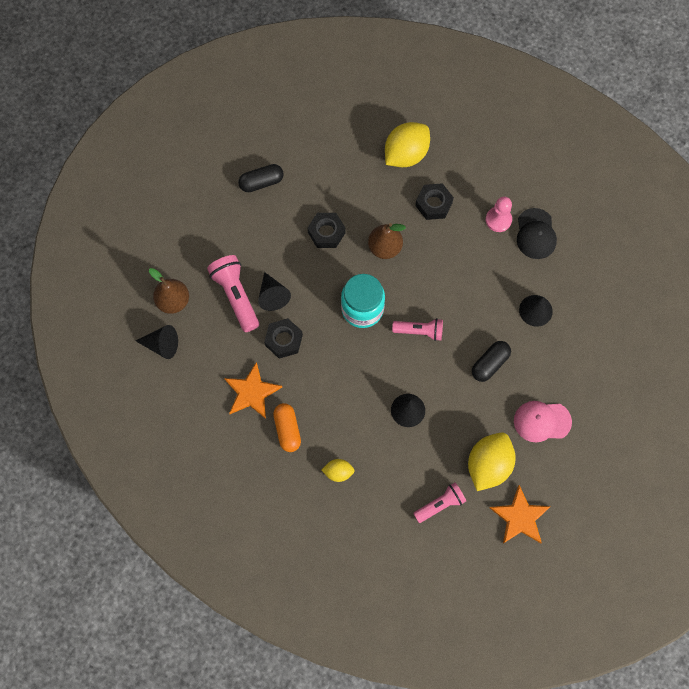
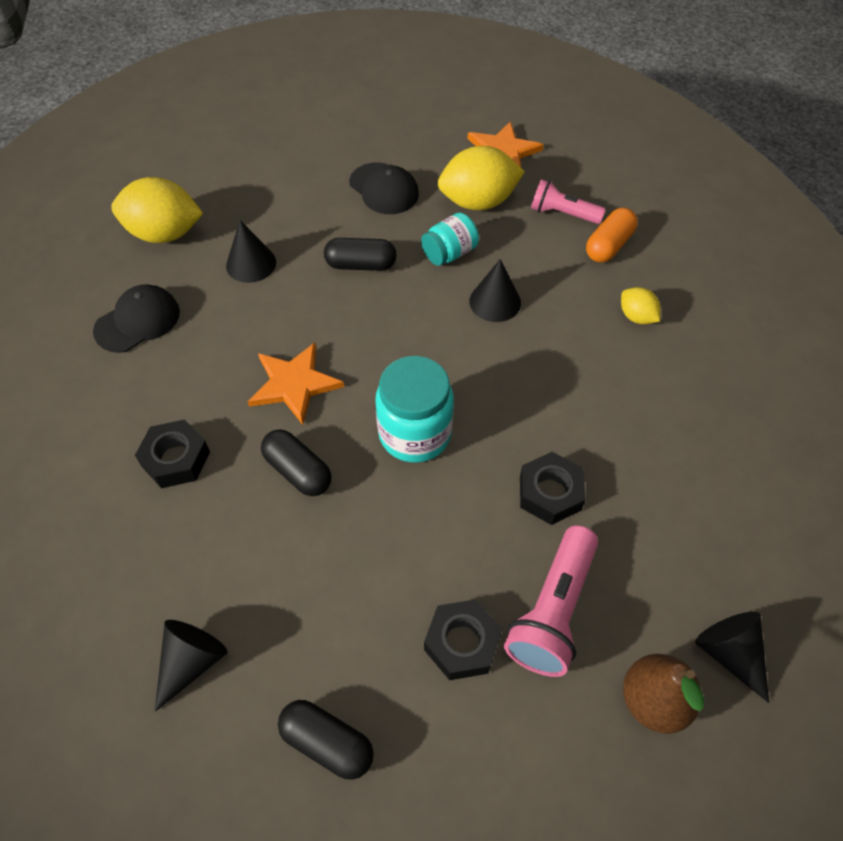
camera: 130 degrees left, 15 degrees down
(251, 392) = (655, 475): orange star -> orange star (294, 384)
(272, 295) = (503, 560): black cone -> black cone (191, 662)
(287, 430) = (652, 400): orange capsule -> orange capsule (608, 245)
(326, 232) = (337, 565): black nut -> black nut (462, 643)
(384, 247) = (298, 471): brown pear -> black capsule
(406, 154) = (109, 554): yellow lemon -> yellow lemon (164, 234)
(419, 331) = (385, 353): pink flashlight -> none
(461, 416) = (449, 253): none -> turquoise jar
(498, 220) = (145, 371): pink pawn -> none
(542, 421) = (384, 189): pink cap -> black cap

